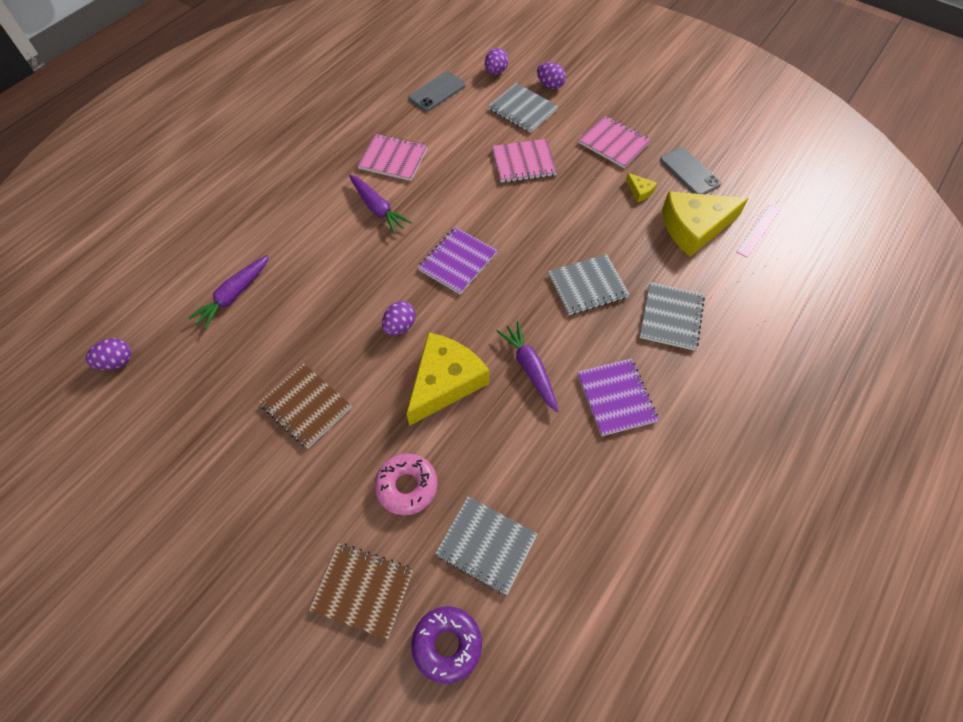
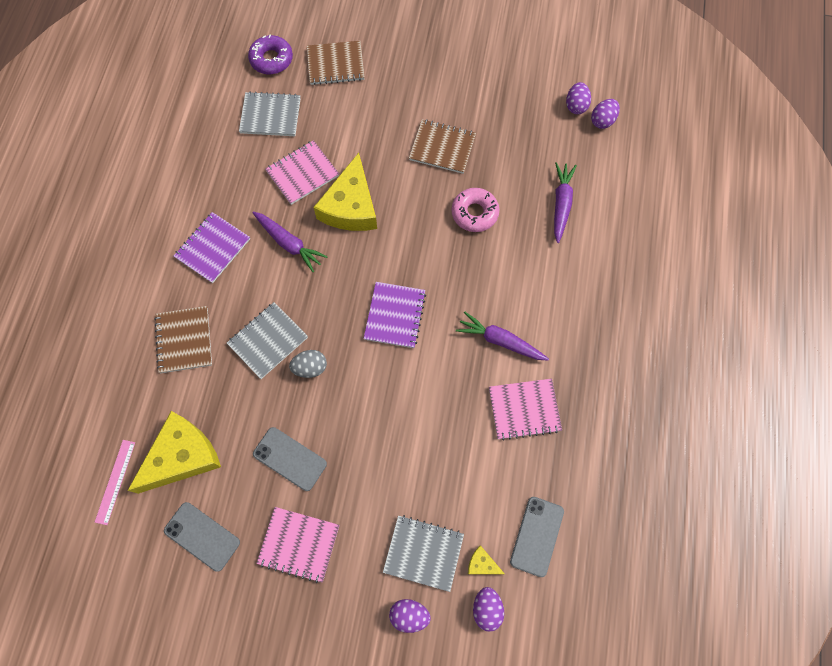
camera: 155 degrees right, 10 degrees up
(400, 326) = (410, 235): purple egg -> purple egg (576, 106)
(407, 486) = (340, 127): pink donut -> pink donut (474, 213)
(523, 162) = (387, 467): pink notebook -> pink notebook (302, 173)
(556, 250) = (310, 368): none -> grey egg
(601, 194) = (290, 459): none -> grey phone
(616, 398) = (213, 248): purple notebook -> purple notebook turned 75 degrees clockwise
(640, 191) = (250, 482): yellow cheese -> yellow cheese (482, 564)
(671, 317) = (184, 340): grey notebook -> brown notebook

